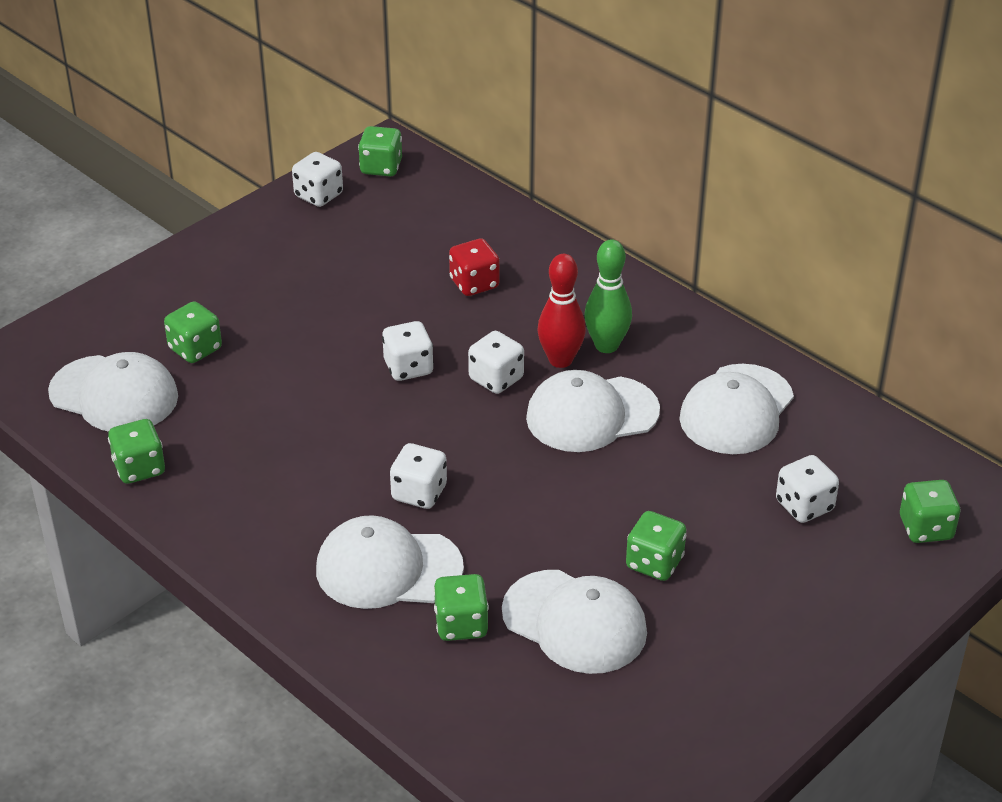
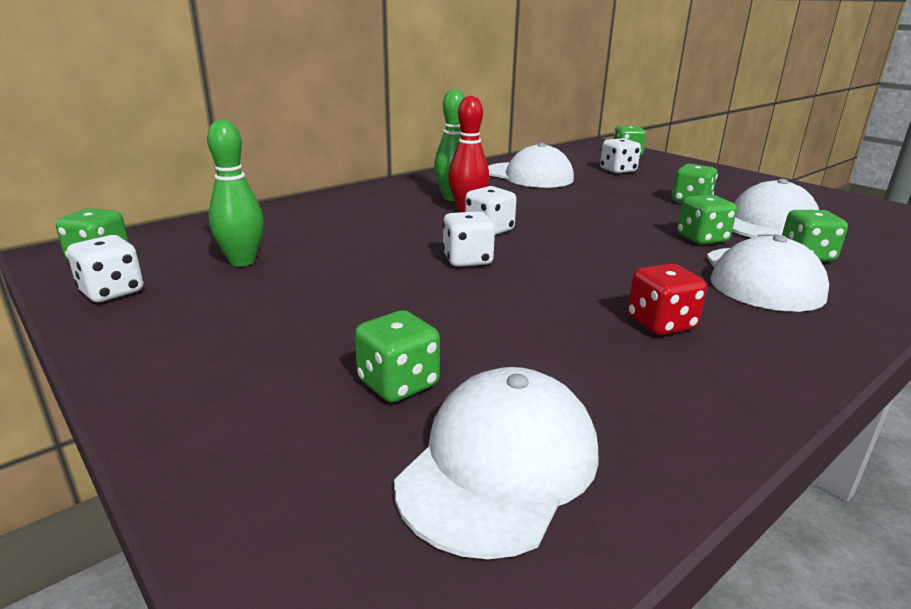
camera: 85 degrees left, 15 degrees down
(139, 468) = (677, 433): green dice -> green dice (702, 239)
(386, 239) = (242, 261): none -> green bowling pin
(419, 493) = (651, 263): white dice -> none
(474, 284) = (347, 230): red dice -> red dice (661, 324)
(592, 414) = (535, 206): white cap -> none

